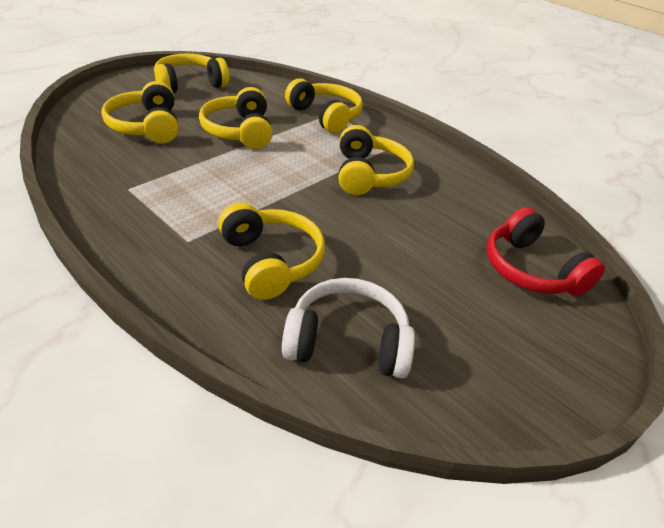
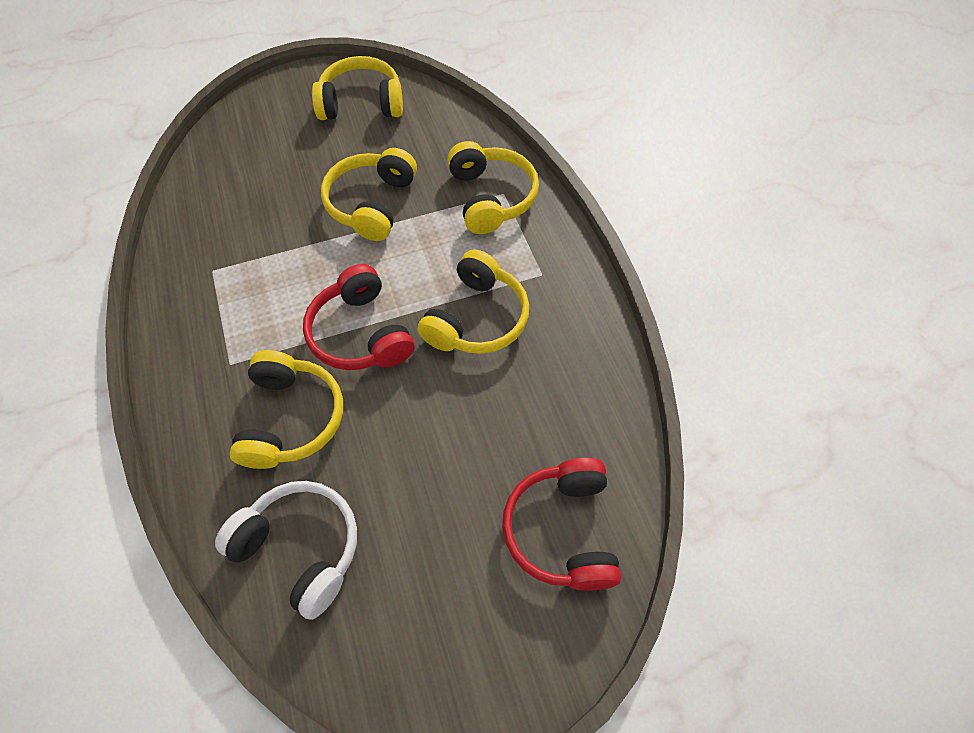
camera: 30 degrees right, 20 degrees up
(147, 126) = (277, 173): yellow headphones -> none
(288, 199) = (361, 333): none -> red headphones

